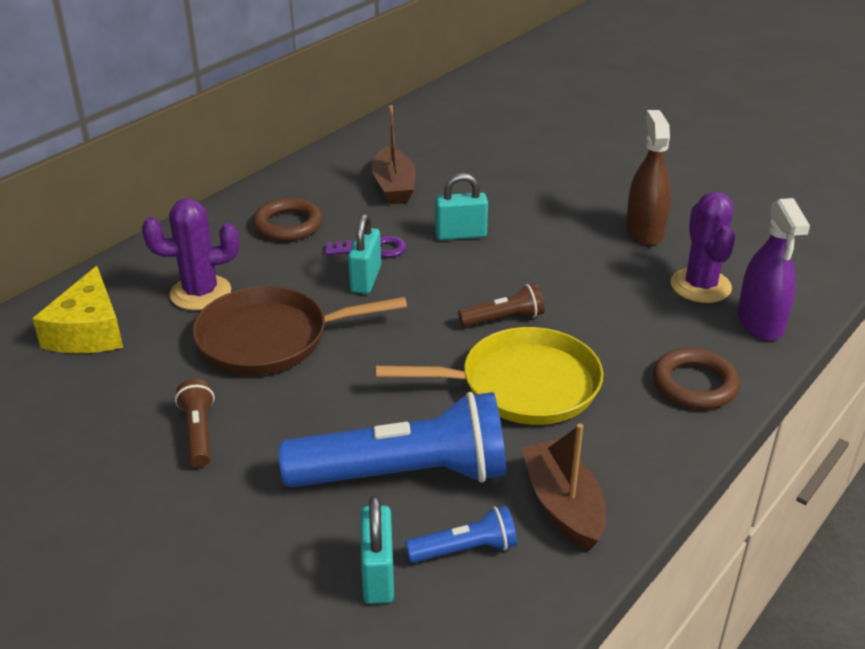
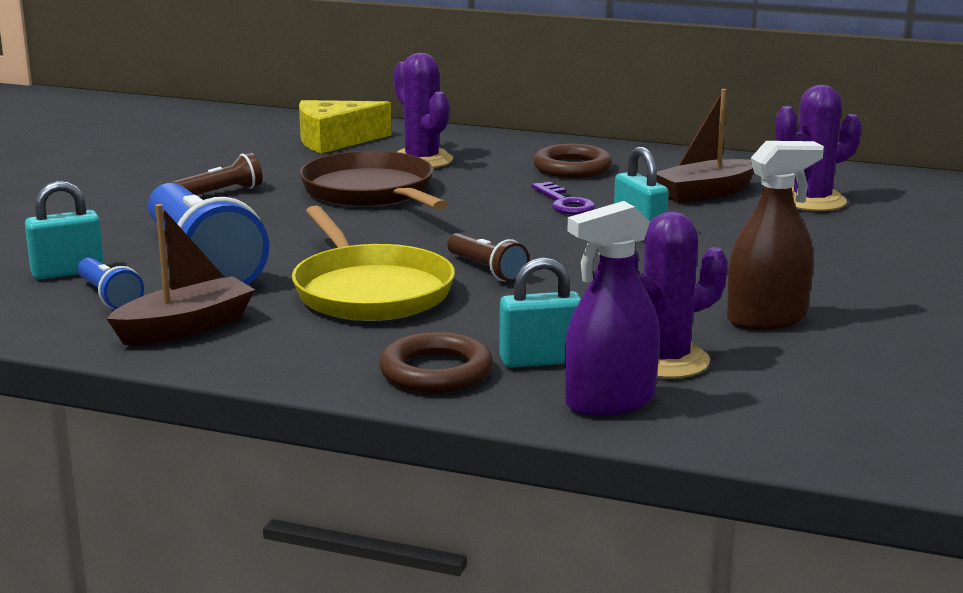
camera: 70 degrees right, 15 degrees down
(366, 279) = (504, 208): turquoise padlock -> turquoise padlock (540, 360)
(438, 154) = (812, 201): none -> purple cactus

